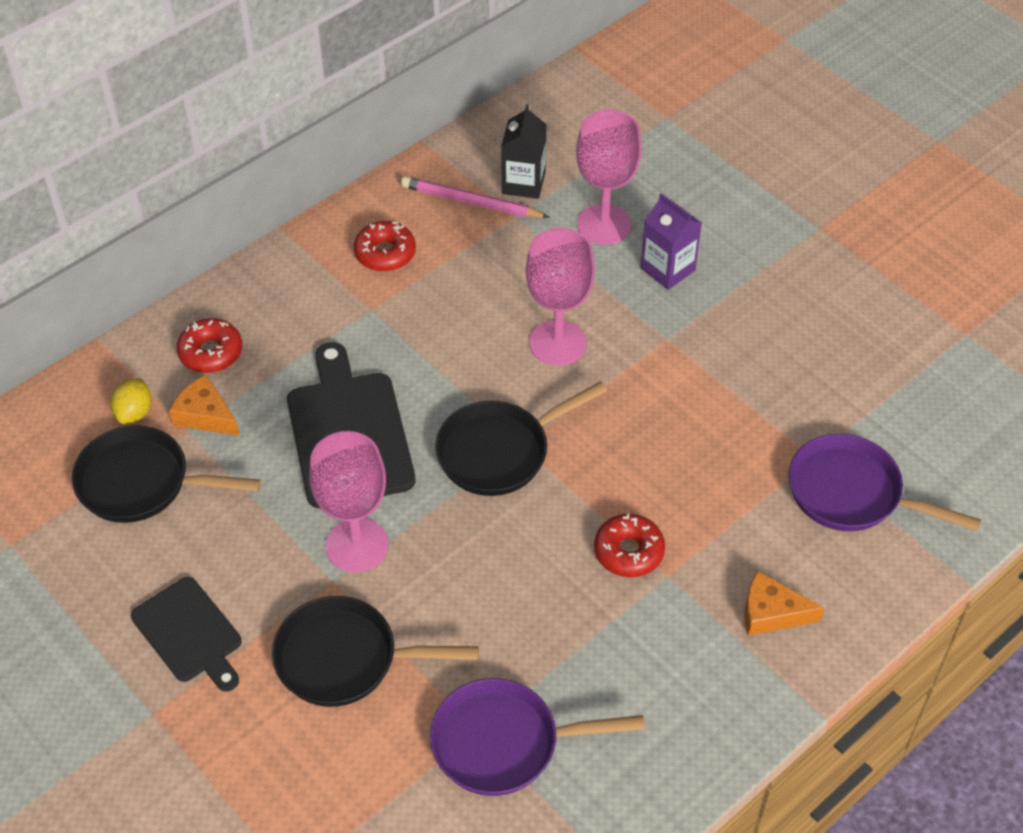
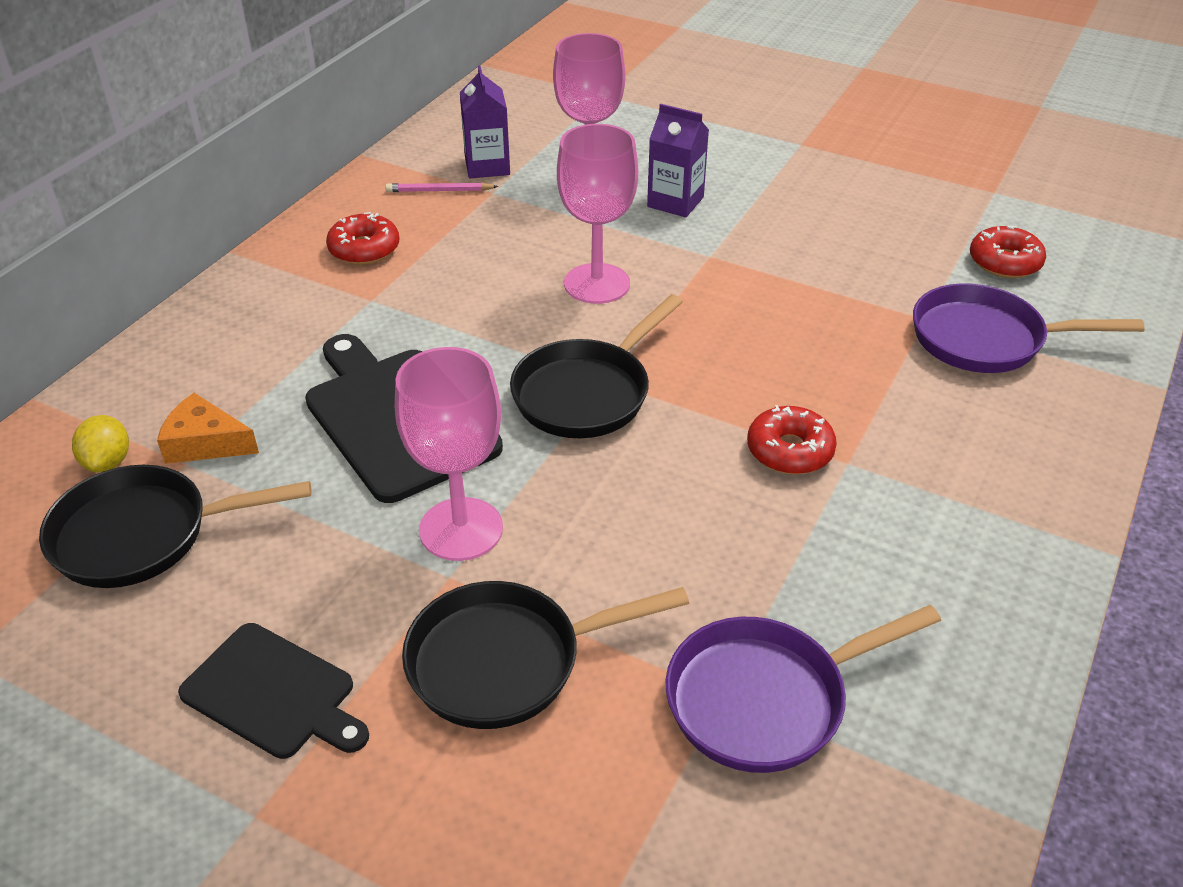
camera: 20 degrees left, 10 degrees down
(211, 352) = (189, 380): red donut -> red donut (1004, 262)
(471, 202) = (439, 191): pink pencil -> pink pencil, size x0.64
(523, 183) = (487, 166): black carton -> purple carton
(771, 613) = (984, 467): orange cheese -> none

